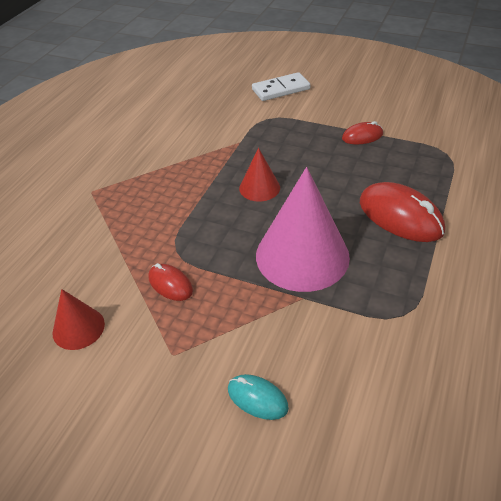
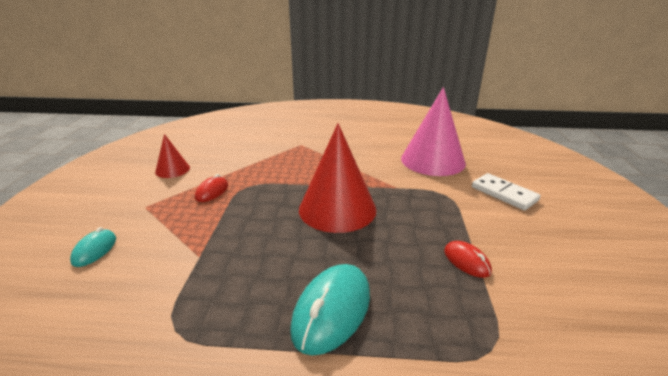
camera: 70 degrees right, 15 degrees down
(259, 188) = (337, 209): red cone -> red cone, size x2.00
(302, 255) = (252, 247): pink cone -> pink cone (433, 160)
(400, 216) = (332, 311): red mouse -> turquoise mouse

